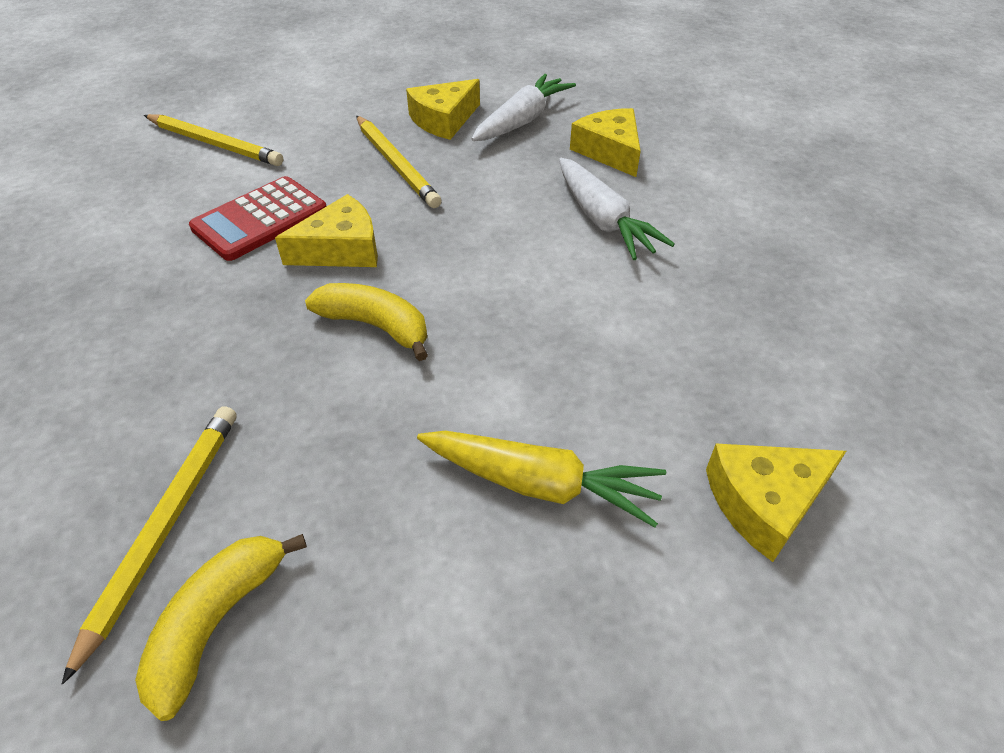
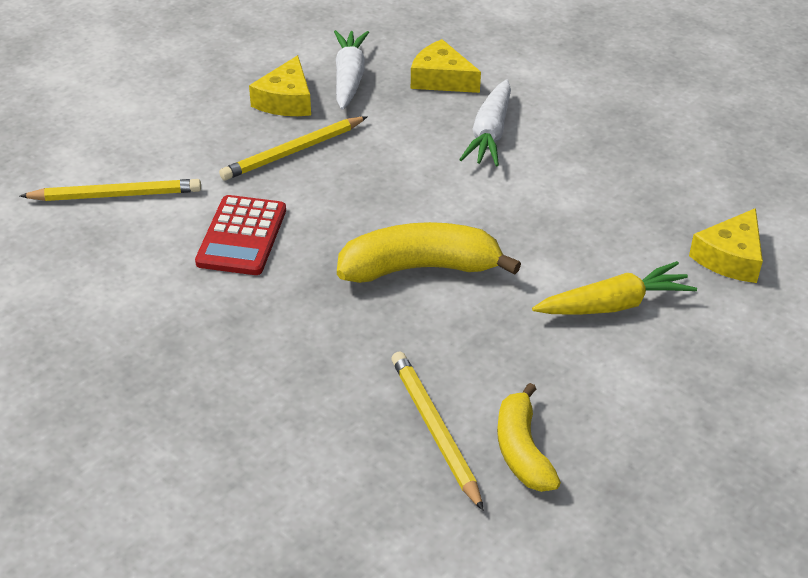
camera: 35 degrees left, 5 degrees down
(341, 249) = (332, 230): yellow cheese -> none
(375, 326) = (420, 268): yellow banana -> yellow banana, size x1.55
(396, 164) = (293, 152): yellow pencil -> yellow pencil turned 120 degrees clockwise
(603, 220) = (490, 134): white carrot -> white carrot turned 75 degrees clockwise

